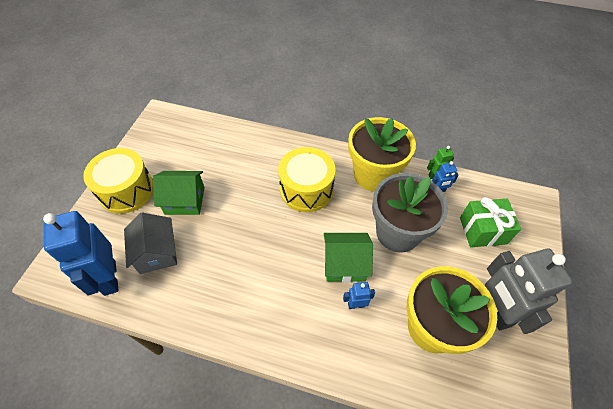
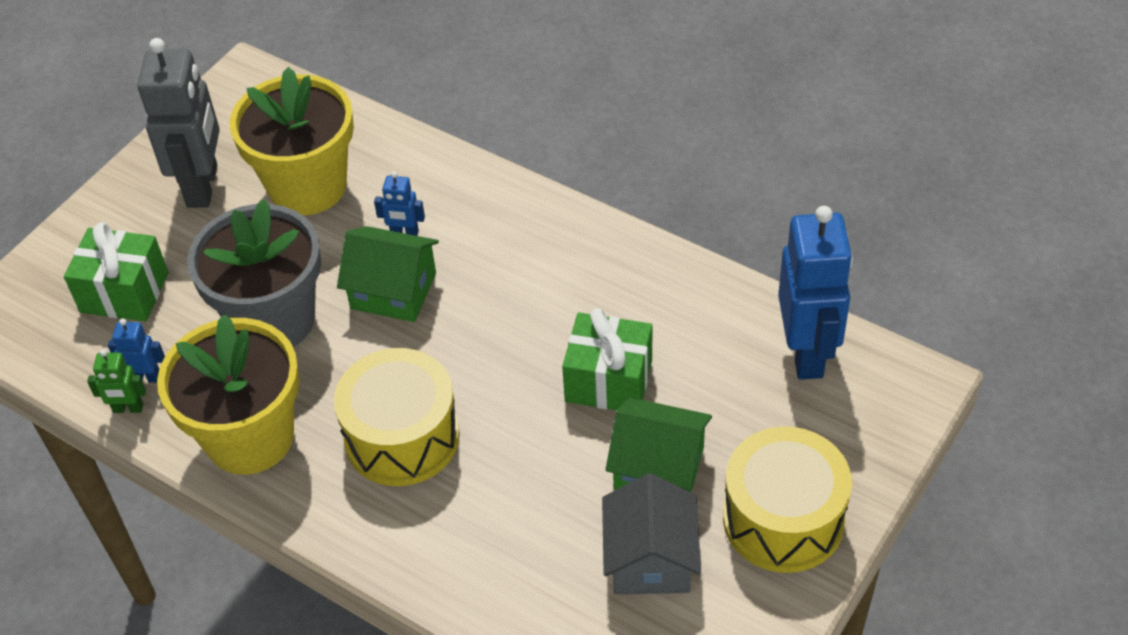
camera: 160 degrees left, 5 degrees down
(157, 252) = (721, 378): grey house -> grey house (650, 559)
(215, 238) = (608, 380): none -> green gift

